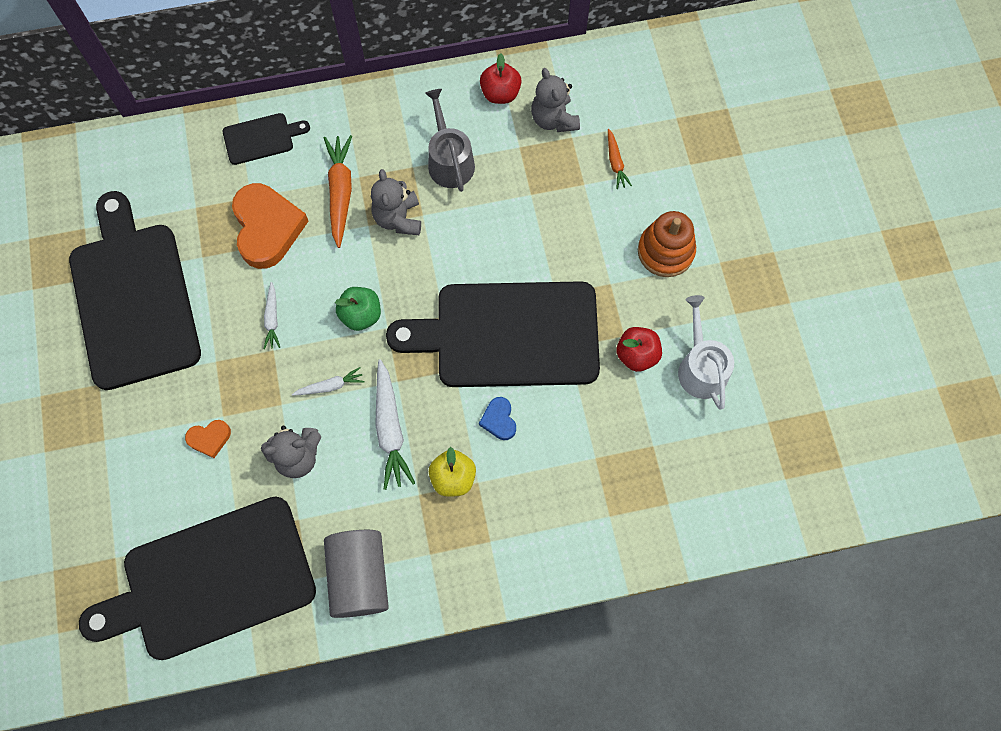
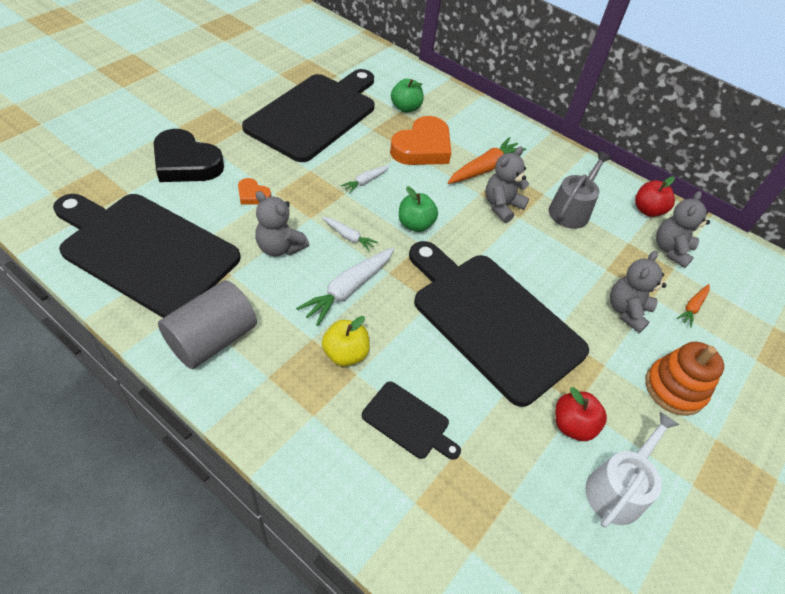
camera: 45 degrees right, 20 degrees down
(112, 476) = (186, 163): none -> black heart
(195, 197) = (406, 108): none -> green apple
(261, 138) = (474, 116): black cutting board -> black cutting board (408, 421)
(499, 420) = (420, 356): blue heart -> none
(580, 218) = (627, 311): none -> grey teddy bear

